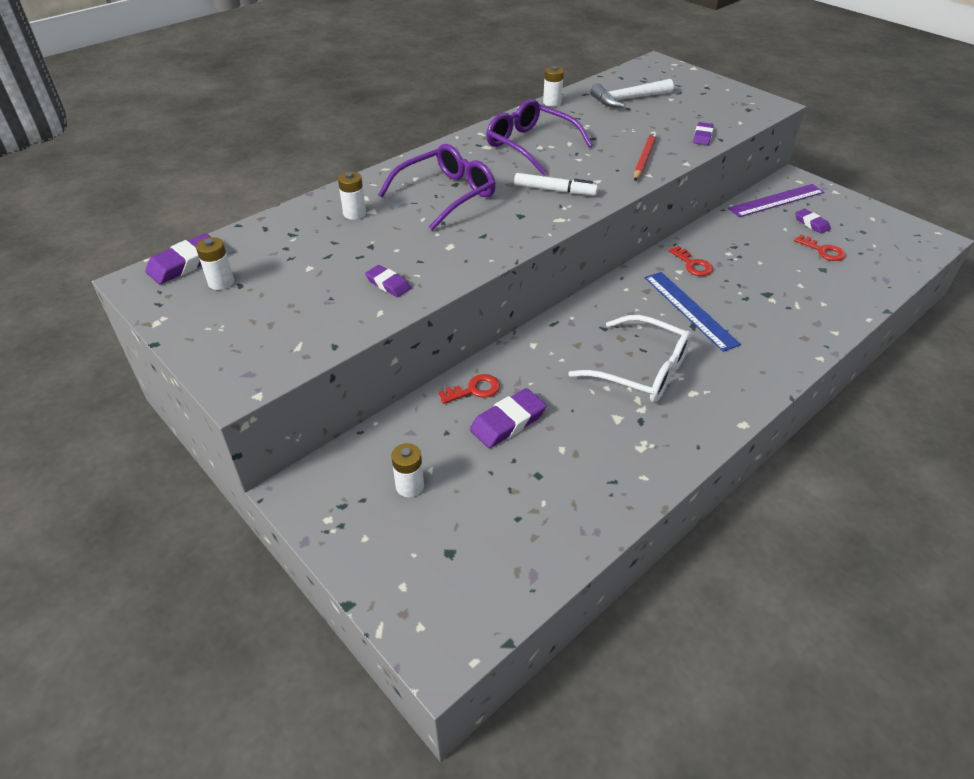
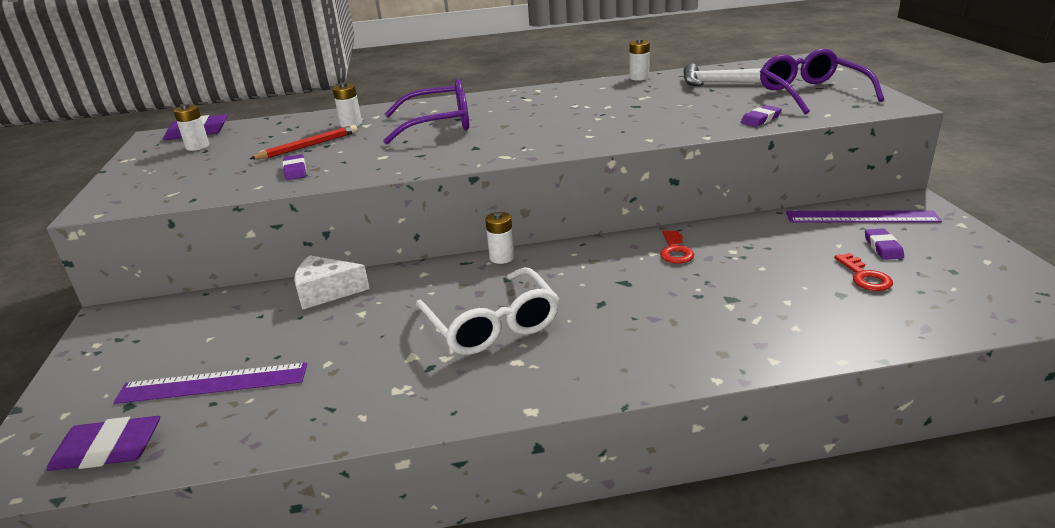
camera: 35 degrees right, 15 degrees down
(410, 486) = (178, 344): white battery -> white battery (502, 257)
(474, 390) = (326, 292): red key -> white cheese
(494, 503) = (213, 383): none -> purple ruler
(508, 422) = (315, 325): purple eraser -> purple eraser (108, 450)
(530, 145) = (567, 103): purple glasses -> purple glasses (811, 93)
(555, 190) = (536, 136): white marker -> none
(644, 158) = (665, 127): red pencil -> red pencil (308, 146)
(690, 310) = (616, 288): blue ruler -> none

